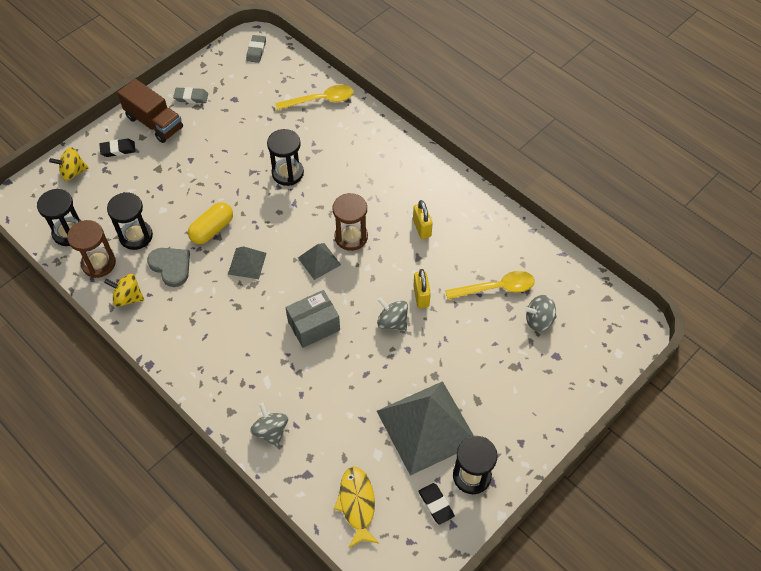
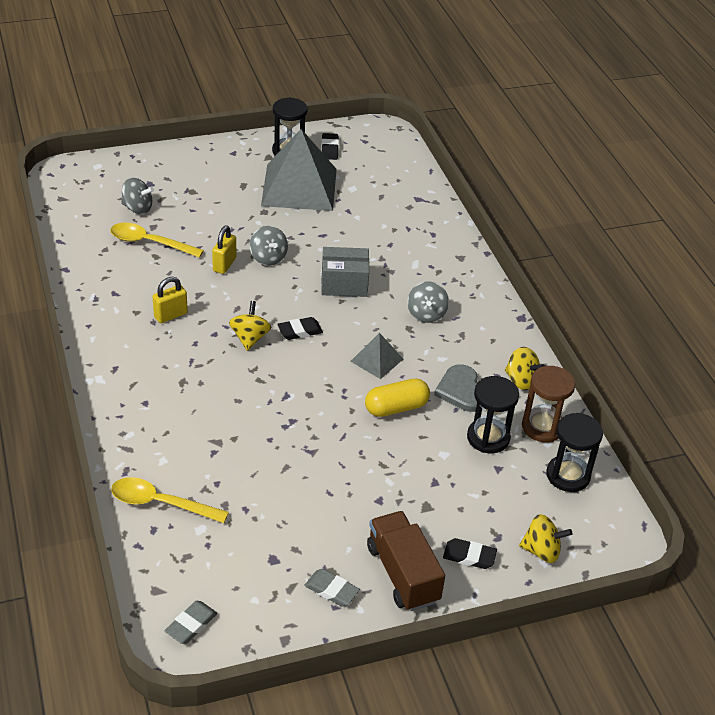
camera: 155 degrees left, 15 degrees down
(271, 431) = (432, 232): grey spinning top -> grey spinning top (426, 314)
(287, 173) = (270, 430): black hourglass -> none
(319, 261) = (300, 331): grey pyramid -> black eraser
(351, 237) = (250, 338): brown hourglass -> yellow spinning top
(357, 504) = (389, 170): yellow fish -> none
(422, 228) = (171, 315): yellow padlock -> yellow padlock turned 45 degrees clockwise

